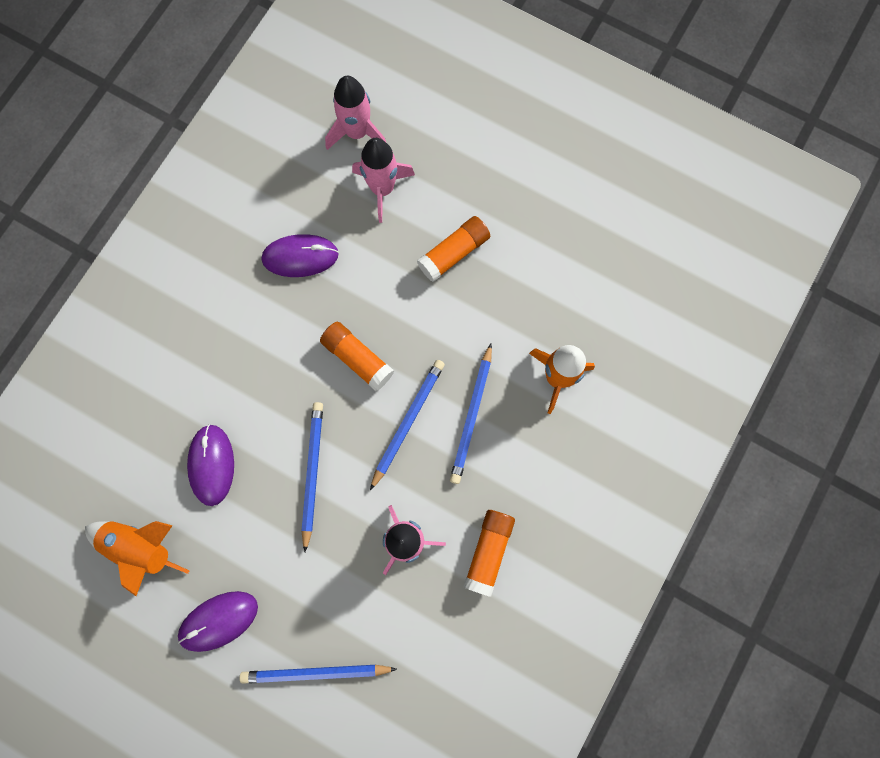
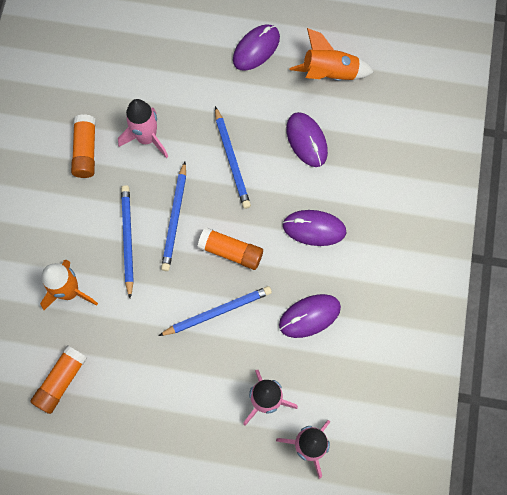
camera: 160 degrees right, 5 degrees down
(252, 352) = (314, 228): none -> purple mouse
(316, 672) = (179, 41): blue pencil -> blue pencil (217, 312)
(453, 253) = (185, 364): orange glue stick -> orange glue stick (61, 381)

